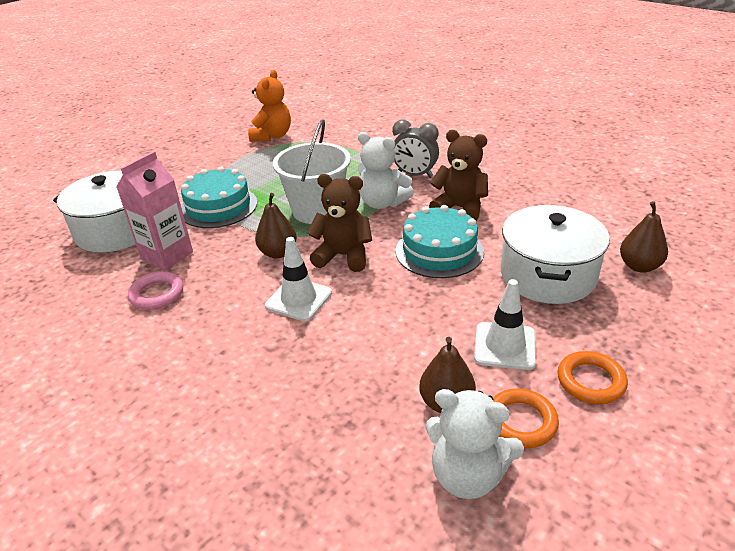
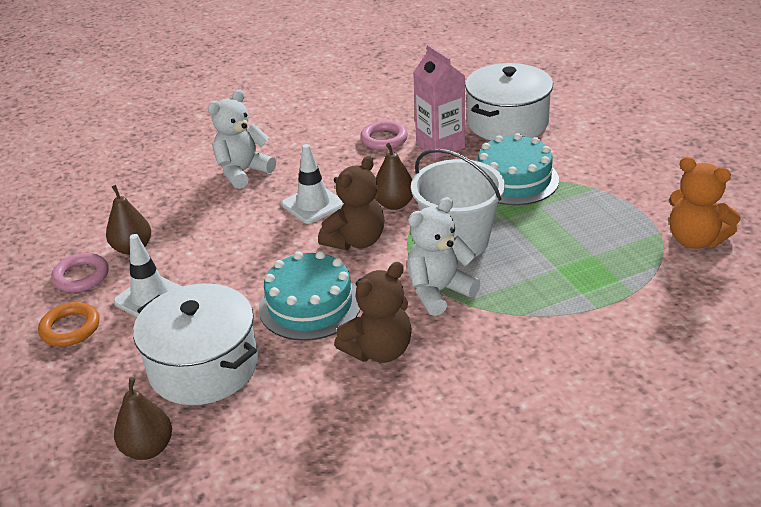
camera: 115 degrees right, 0 degrees up
(415, 175) = (492, 339): grey clock -> none
(467, 475) = (74, 239): white teddy bear -> white teddy bear (243, 172)
(521, 421) = (81, 276): orange ring -> pink ring

